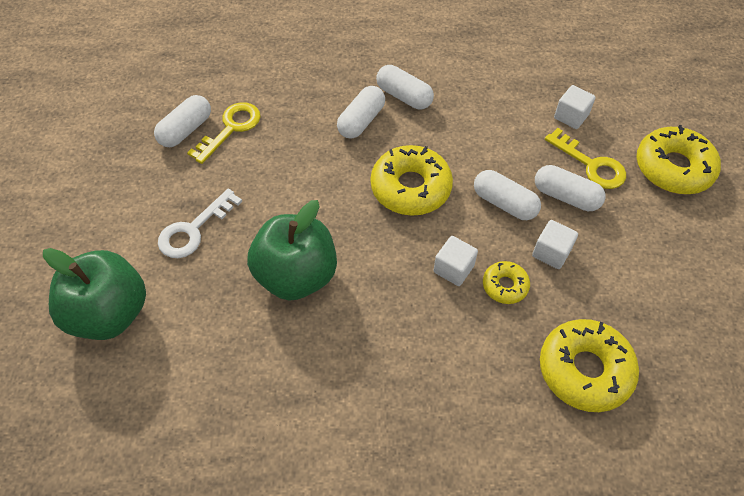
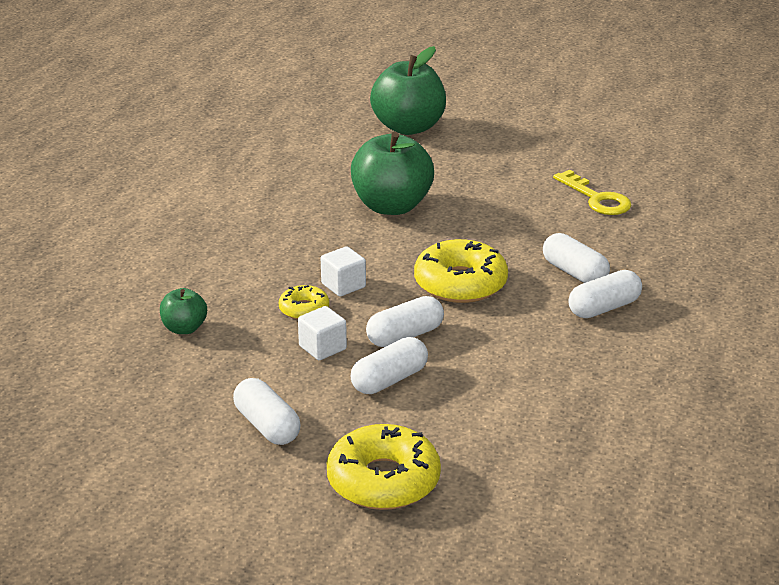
camera: 110 degrees right, 25 degrees down
(186, 130) = (605, 176): white capsule -> white capsule (267, 426)
(193, 230) = (473, 167): white key -> none
(571, 116) = (514, 424): white cube -> none
(584, 370) = (184, 328): yellow donut -> green apple
(591, 165) = (425, 414): yellow key -> none

